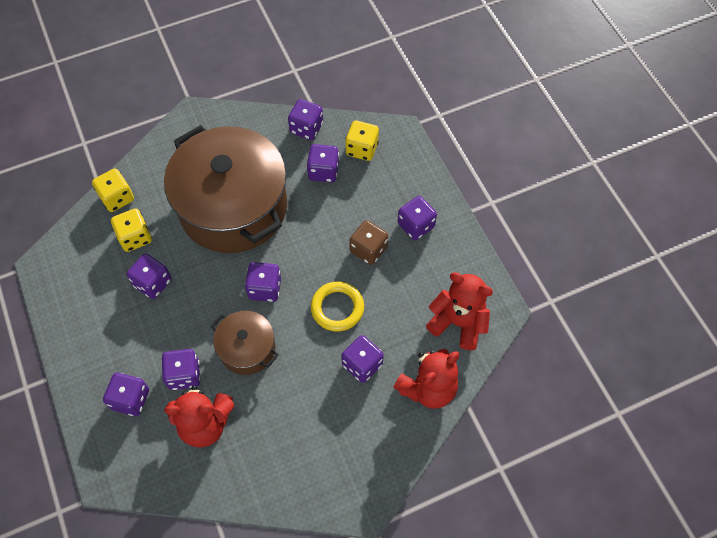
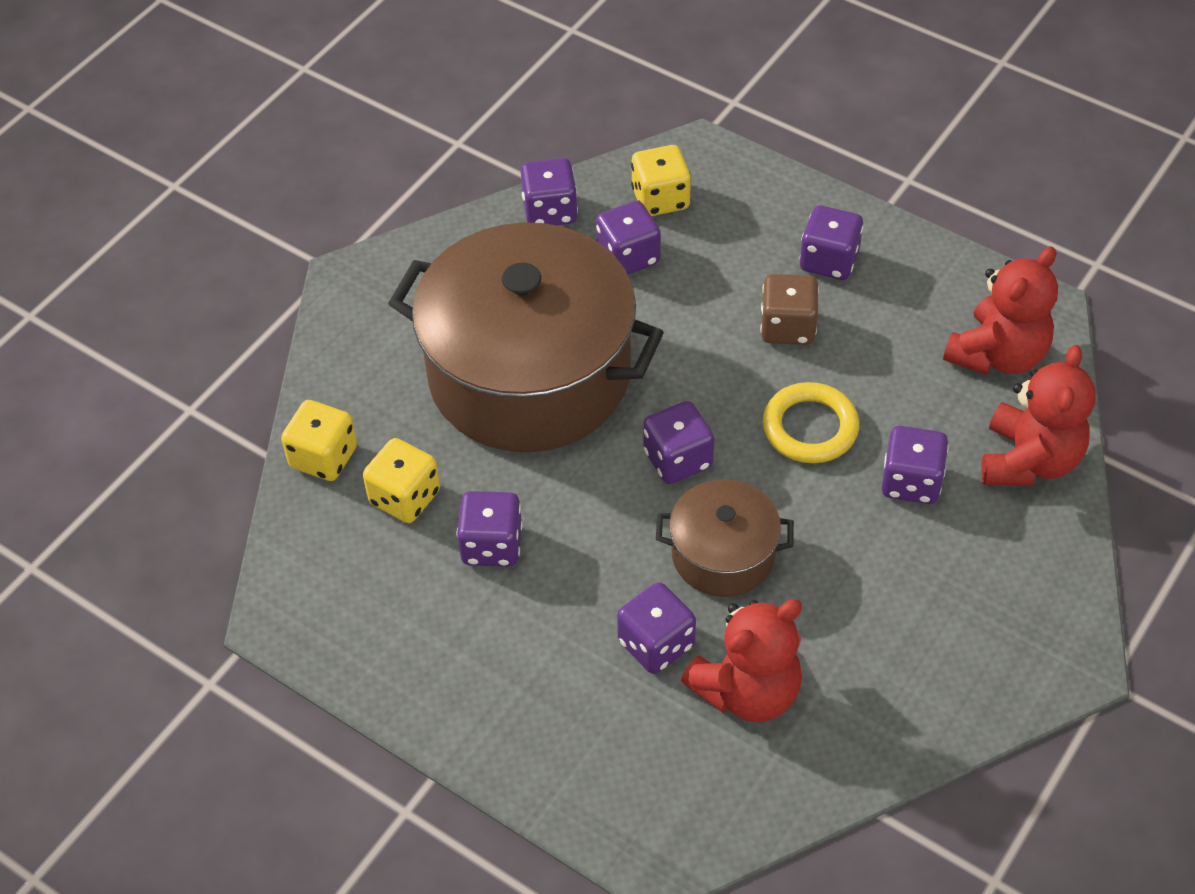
camera: 30 degrees left, 10 degrees down
(131, 399) = (601, 725): purple dice -> none
(458, 322) = (997, 355): red teddy bear -> red teddy bear turned 135 degrees clockwise

